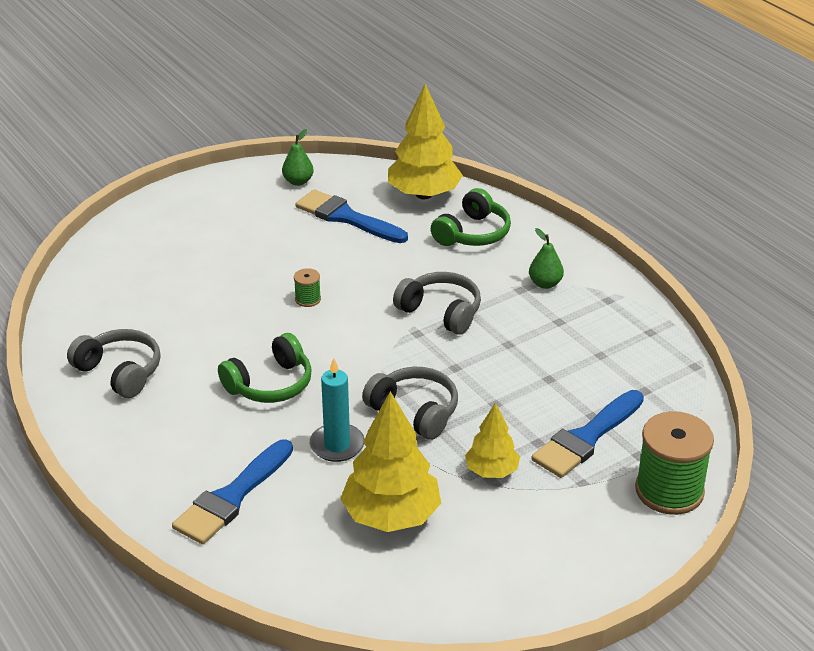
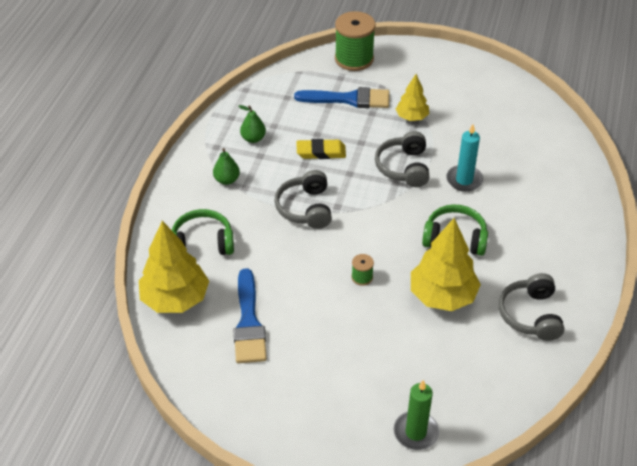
camera: 130 degrees left, 10 degrees up
(125, 243) = (415, 432): none -> green candle
(232, 497) = (546, 193): blue brush -> none
(298, 181) = (228, 387): green pear -> green pear (253, 138)
(391, 516) = (483, 132): yellow tree -> yellow tree (442, 296)
(514, 365) = (321, 152): none -> yellow eraser

